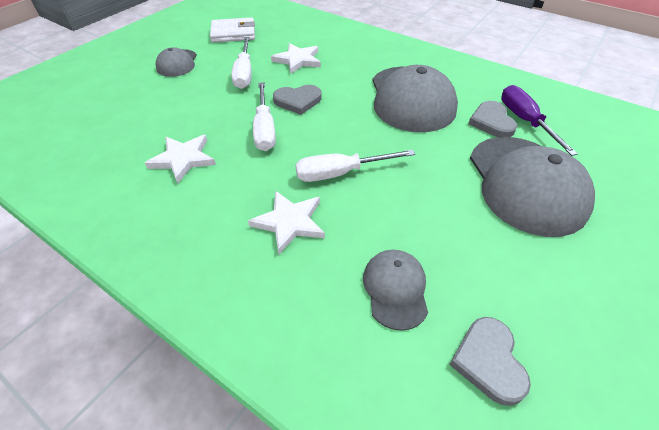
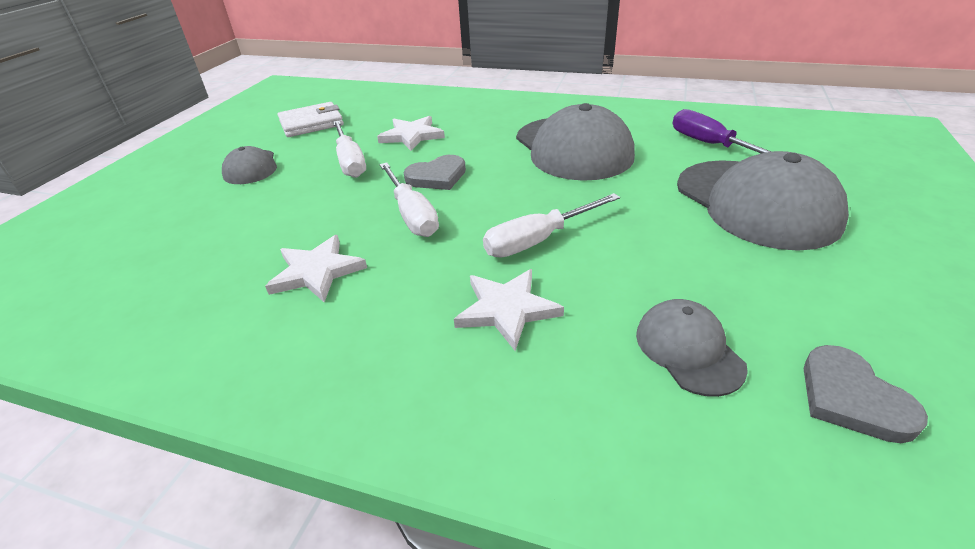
camera: 15 degrees left, 10 degrees down
(491, 122) = (677, 153): grey heart -> none

